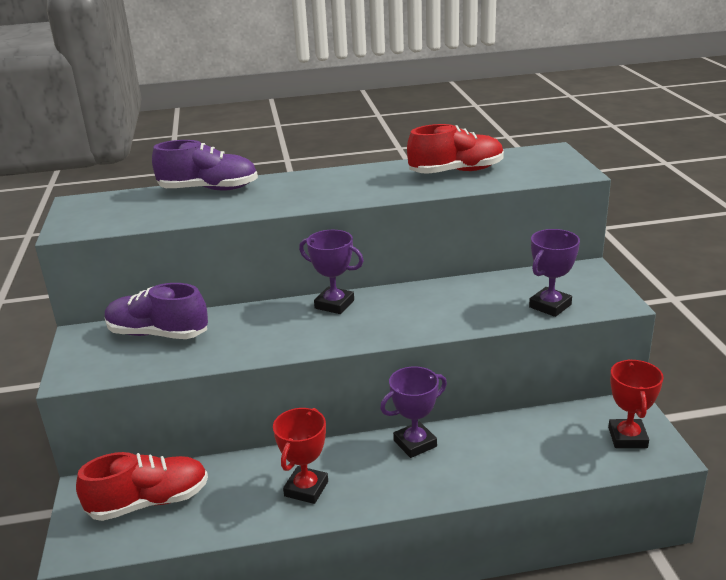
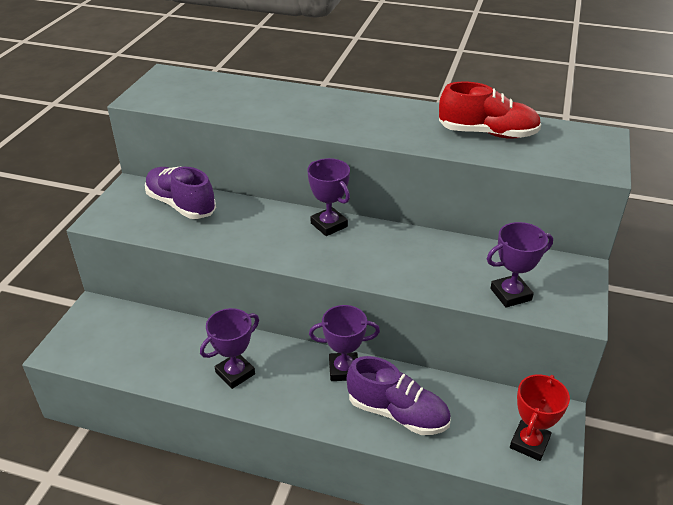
camera: 25 degrees right, 10 degrees up
(149, 502) = (124, 336): red shoe -> none
(209, 189) = (268, 90): purple shoe -> purple shoe (397, 413)
(306, 489) = (235, 373): red trophy -> purple trophy

